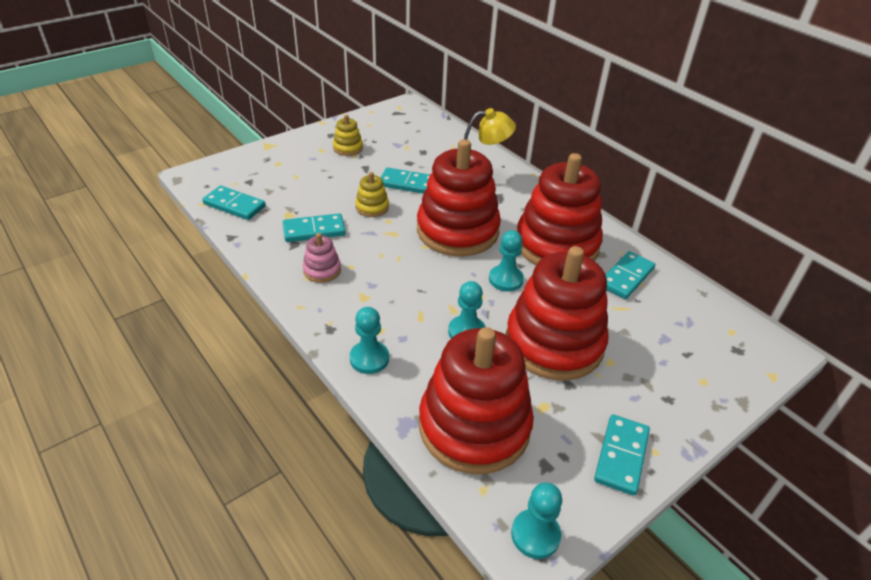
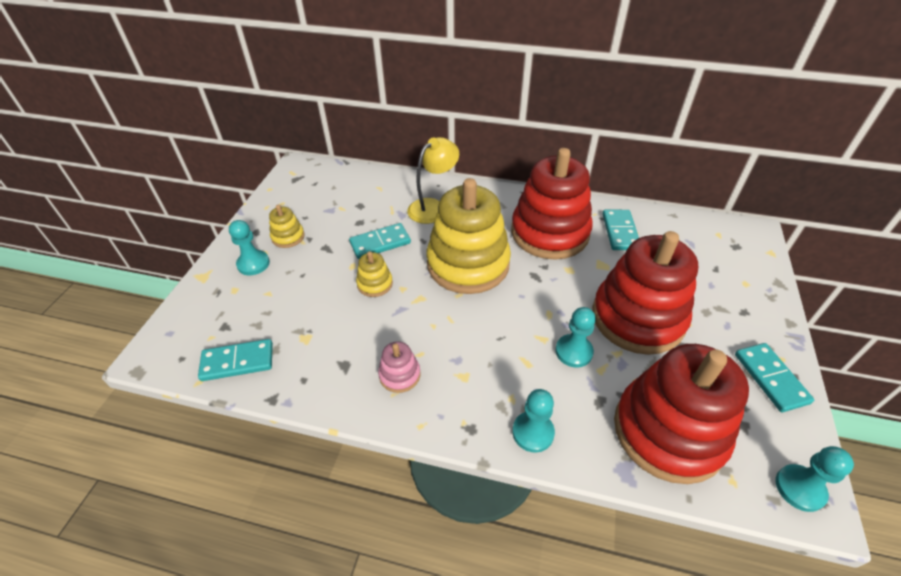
camera: 35 degrees left, 5 degrees up
(314, 230) = (348, 339): turquoise domino -> none
(457, 231) = (468, 264): red stacking toy -> yellow stacking toy
(505, 279) = (549, 285): turquoise pawn -> turquoise pawn (253, 264)

